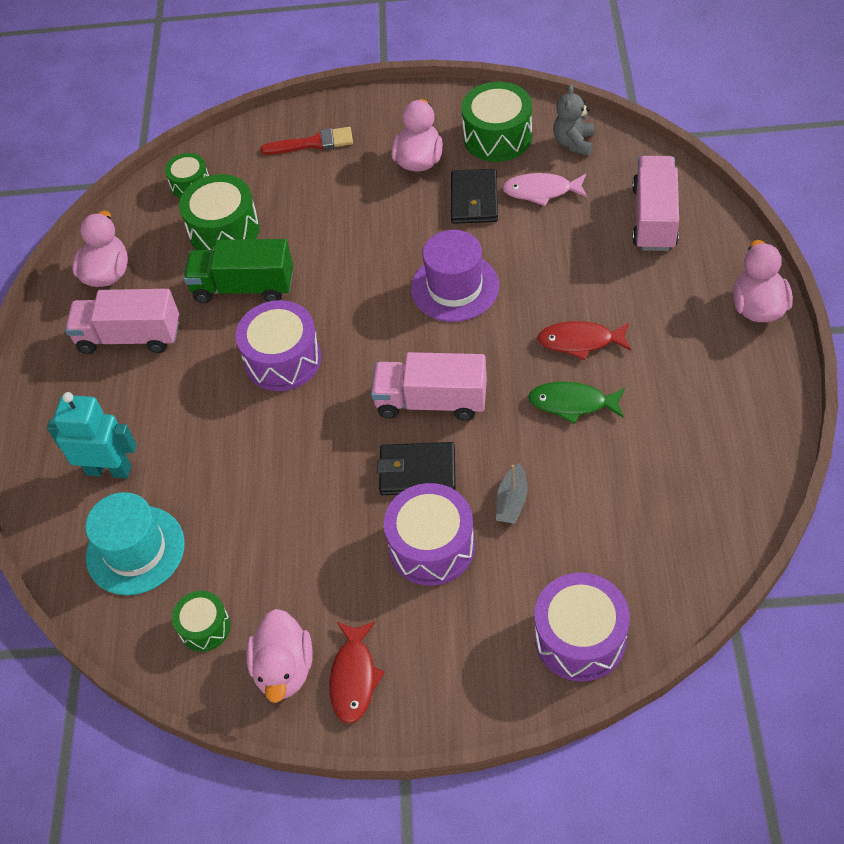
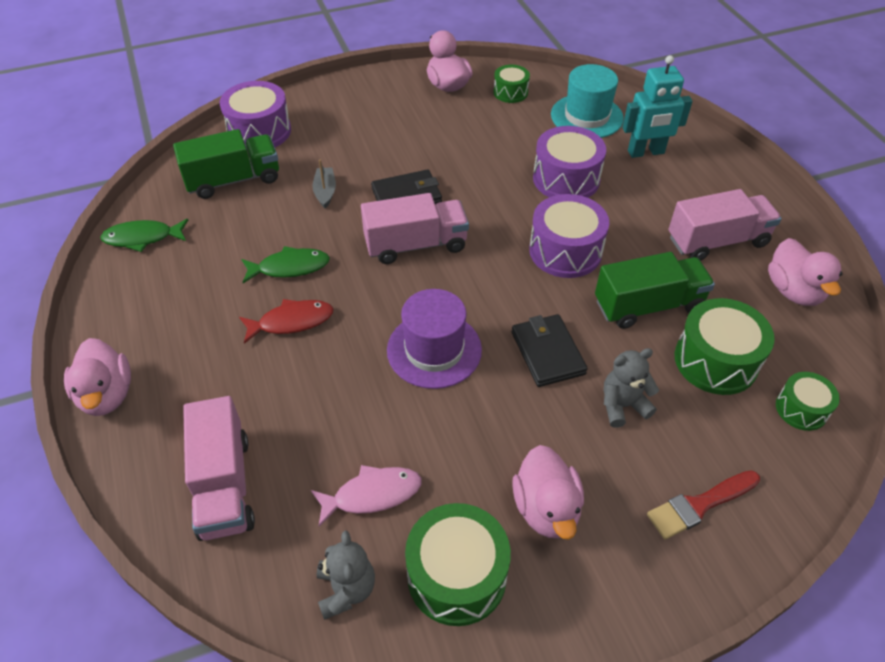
camera: 155 degrees right, 5 degrees down
(322, 213) = (622, 405): none -> grey teddy bear
(354, 677) = (402, 90): red fish -> none
(431, 546) = (377, 156): purple drum -> purple drum (566, 179)
(474, 200) = (452, 463): black wallet -> black wallet (547, 353)
(624, 549) = (233, 180): none -> green truck
(737, 481) = (142, 238): none -> green fish

